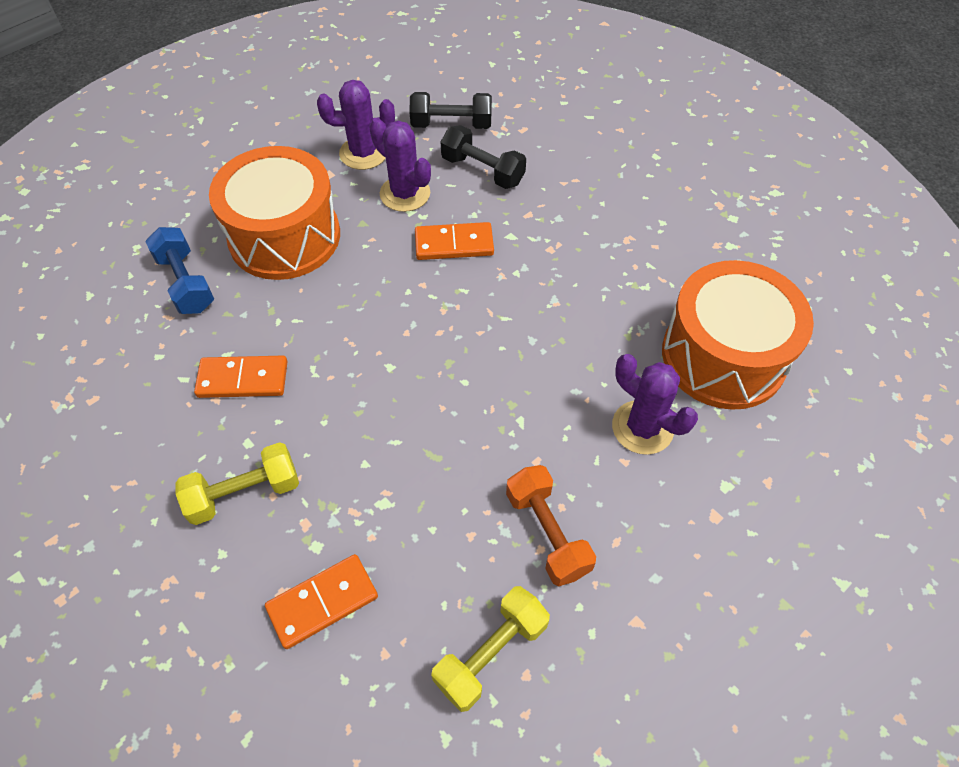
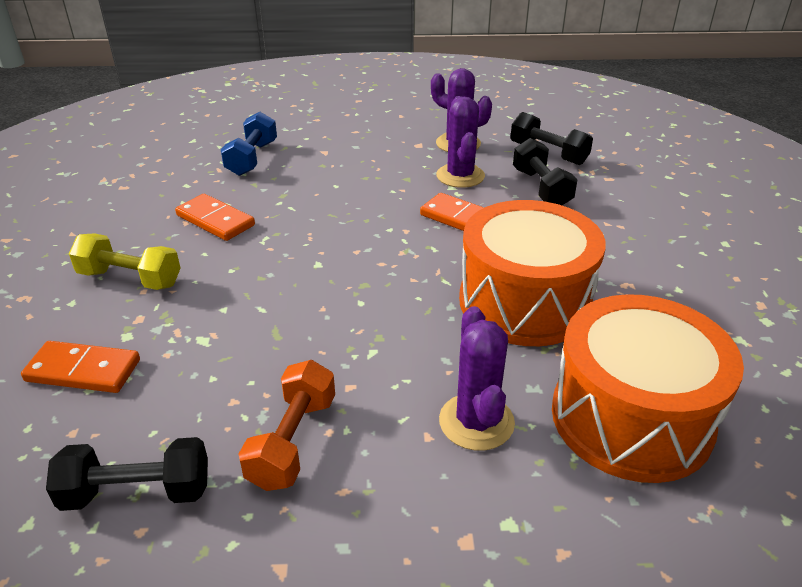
camera: 40 degrees right, 20 degrees down
(284, 236) = (344, 163): orange drum -> orange drum (524, 302)
(491, 653) = (137, 492): yellow dumbbell -> black dumbbell

